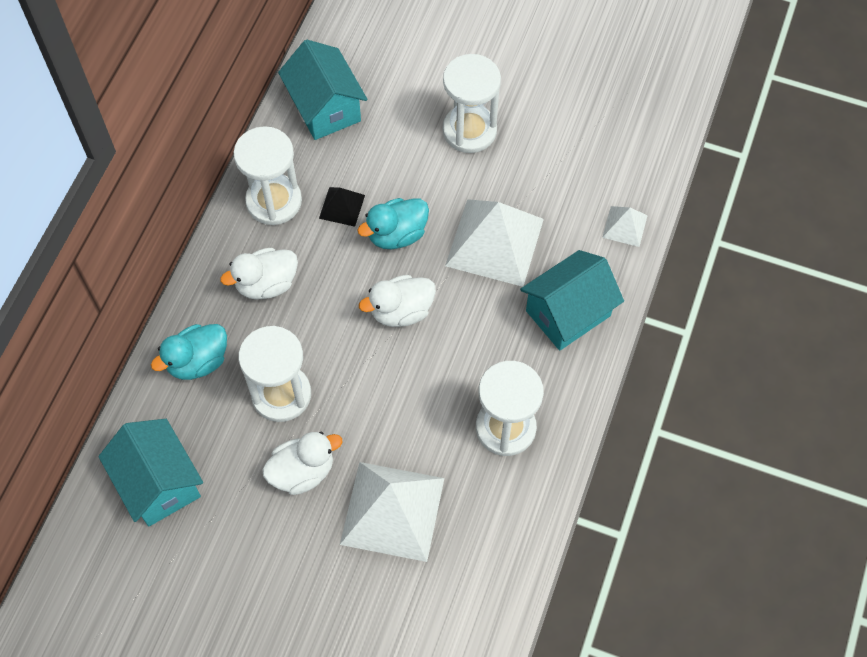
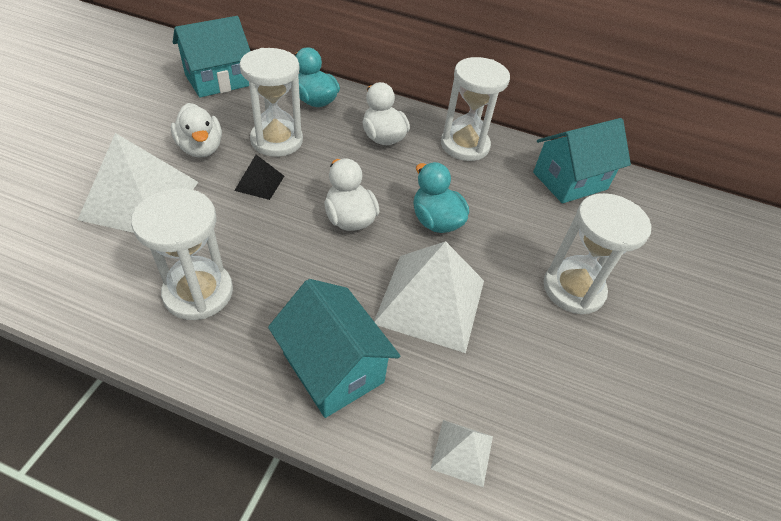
camera: 85 degrees right, 15 degrees down
(342, 206) = (464, 186): black pyramid -> black pyramid (259, 183)

